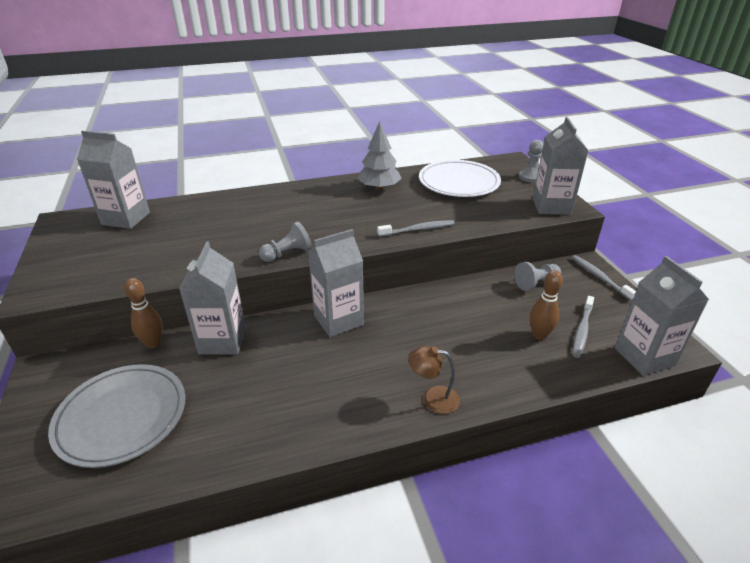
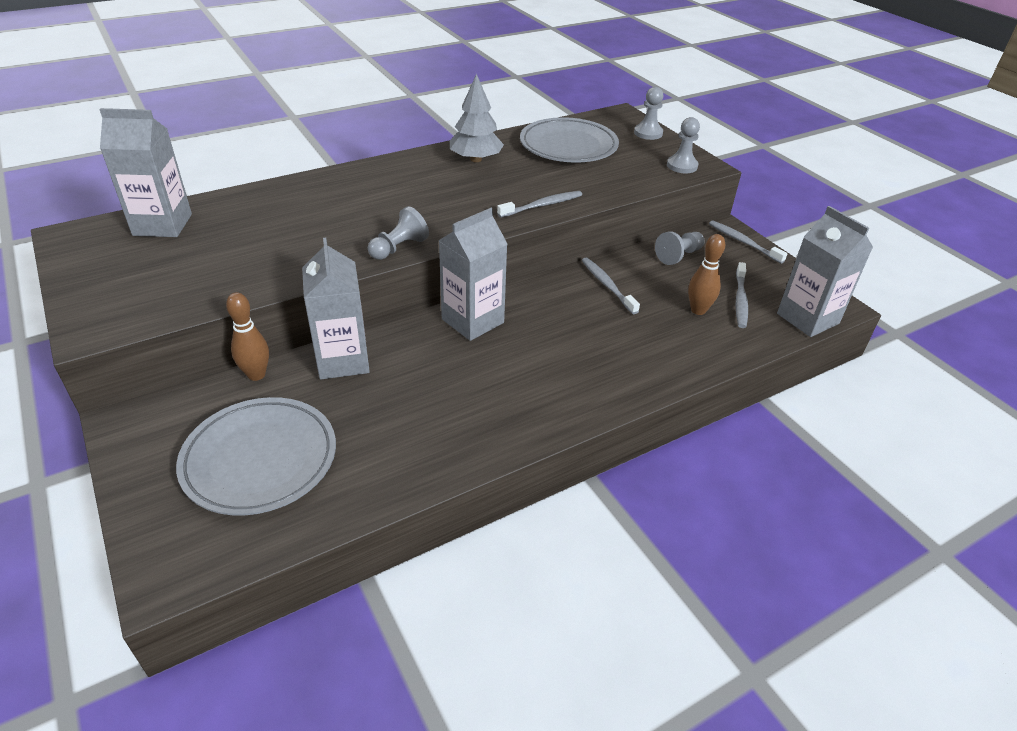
camera: 15 degrees left, 5 degrees up
(433, 398) = (608, 388): brown lamp -> none
(458, 183) = (568, 146): white plate -> grey plate
(463, 303) = (607, 286): none -> grey toothbrush
(551, 206) = (682, 166): grey carton -> grey pawn

